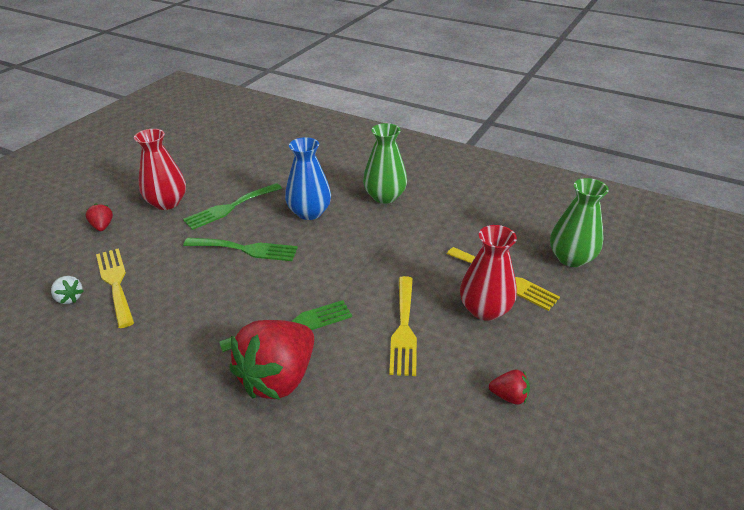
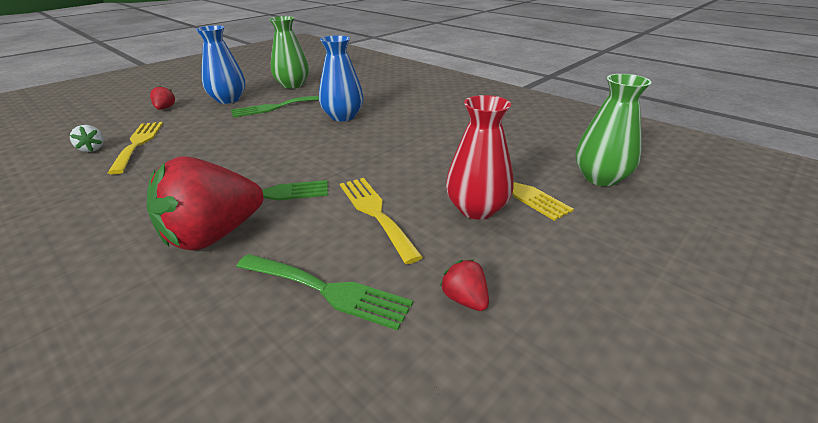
camera: 15 degrees right, 5 degrees down
(167, 202) = (228, 99): red vase -> blue vase
(246, 249) = (267, 134): green fork -> green fork (327, 290)
(384, 196) = (420, 113): green vase -> green vase (292, 85)
(404, 329) = (375, 213): yellow fork -> yellow fork turned 135 degrees clockwise
(509, 396) = (465, 299): red strawberry -> red strawberry turned 150 degrees counterclockwise

